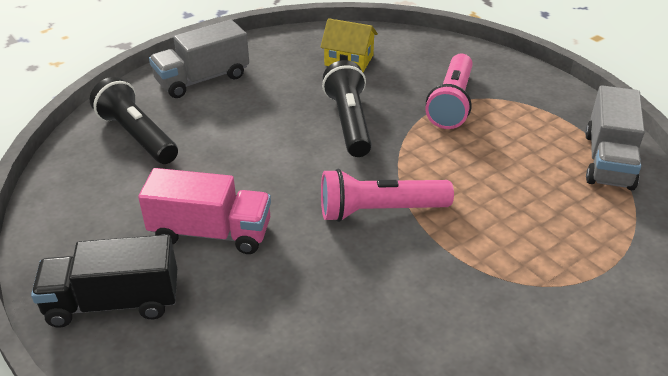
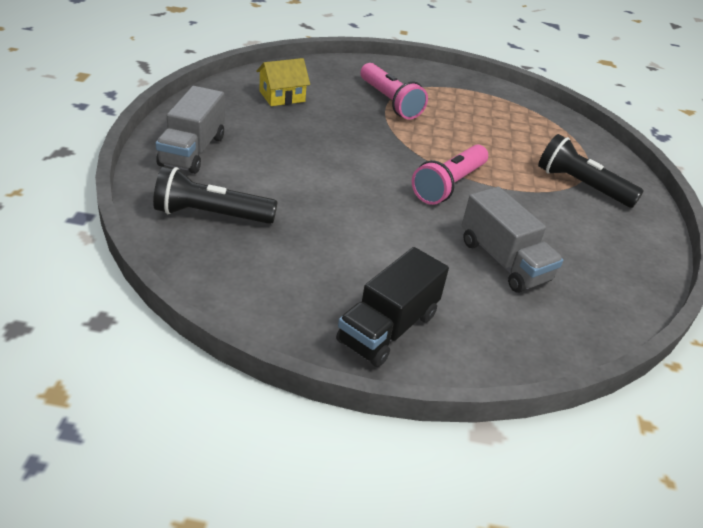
camera: 50 degrees left, 0 degrees up
(211, 232) = (376, 250): pink truck -> none
(349, 122) = (348, 139): black flashlight -> black flashlight (581, 185)
(608, 160) = (512, 103): grey truck -> grey truck (503, 261)

